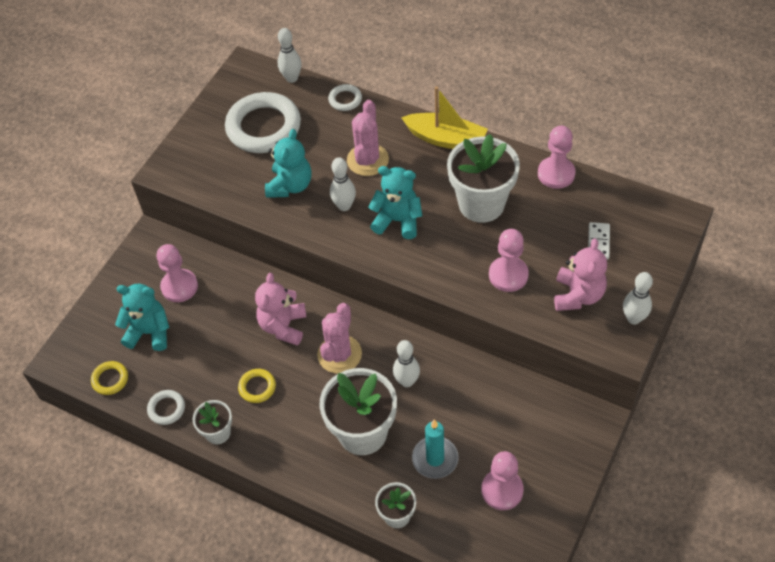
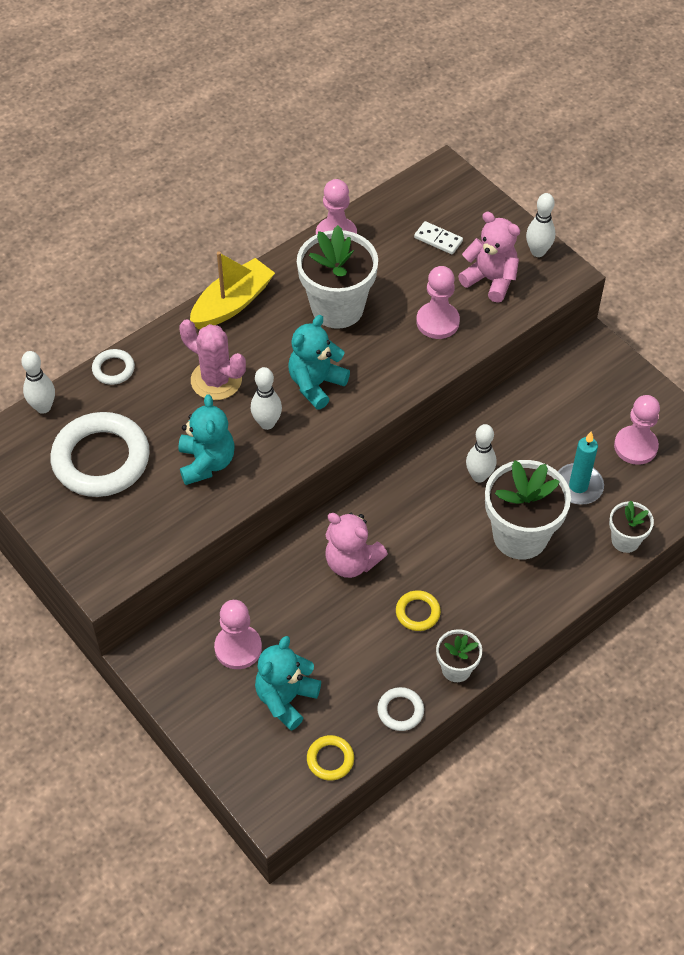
camera: 70 degrees left, 0 degrees up
(290, 186) = (206, 462): turquoise teddy bear -> turquoise teddy bear turned 45 degrees clockwise
(339, 354) = (416, 523): pink cactus -> none

